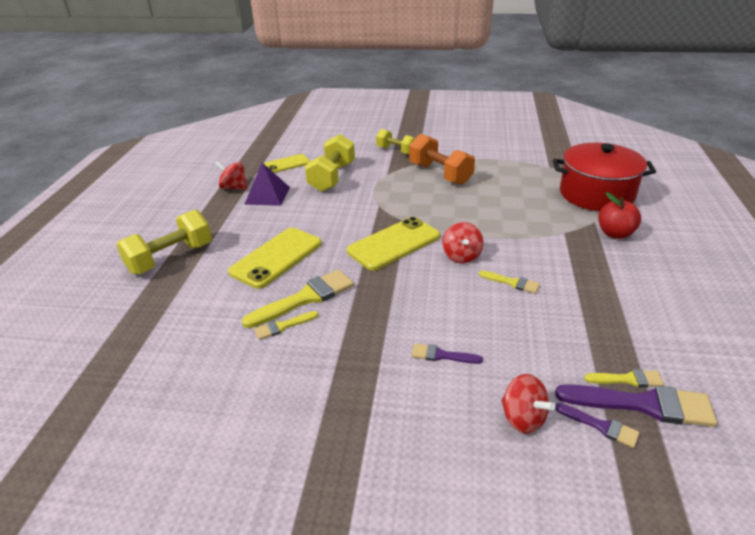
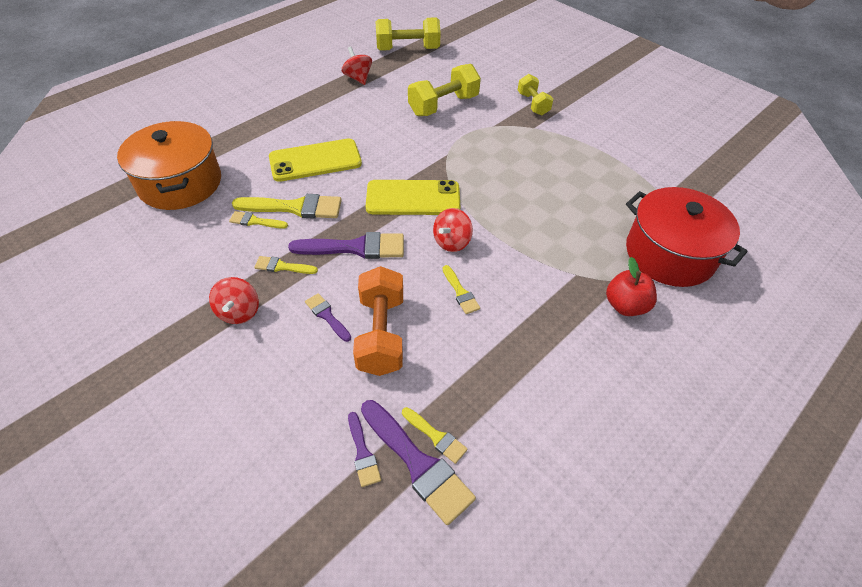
camera: 35 degrees right, 15 degrees up
(162, 337) = (180, 183): none -> orange pot
(170, 258) = (250, 121): yellow dumbbell -> yellow dumbbell (408, 49)
(267, 195) = (373, 98): purple pyramid -> none
(286, 164) = (423, 74): yellow phone -> none
(355, 344) = (282, 266): none -> yellow brush
(396, 298) = (355, 247): none -> purple brush
(440, 174) = (541, 149): orange dumbbell -> orange dumbbell (381, 334)
(523, 418) = (318, 403): red spinning top -> red spinning top (239, 312)

